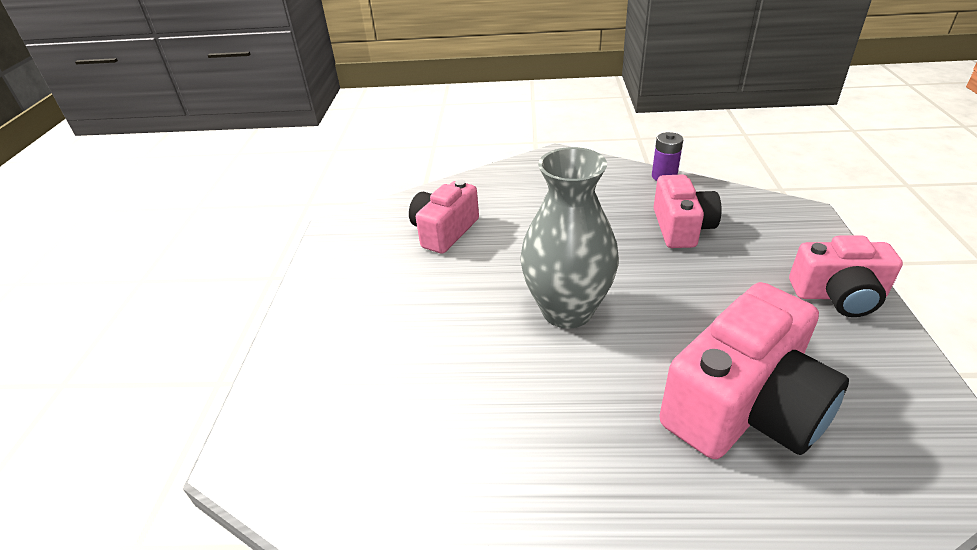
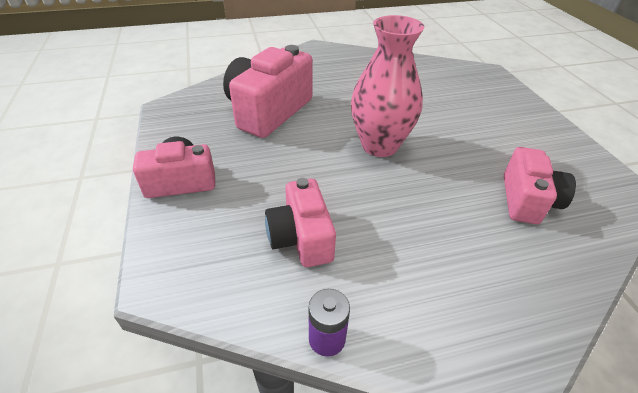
camera: 160 degrees right, 5 degrees up
(567, 310) = (379, 145): grey vase -> pink vase

